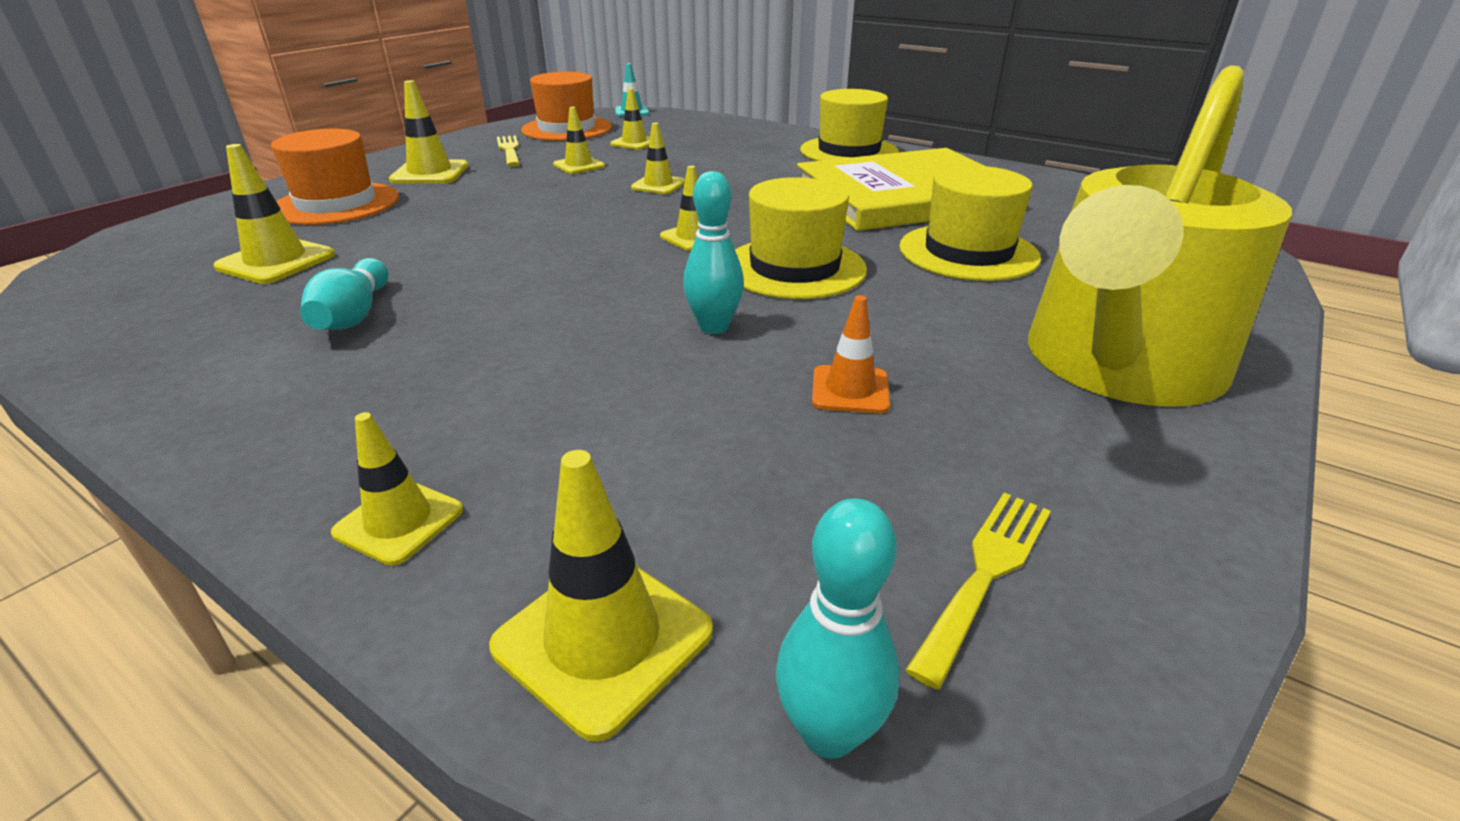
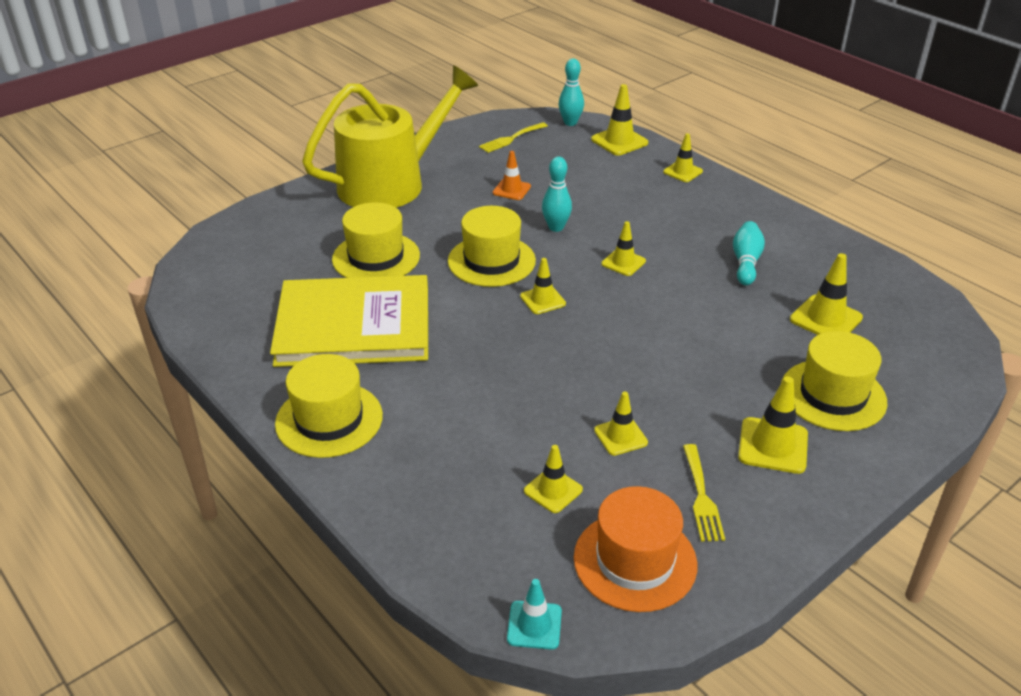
camera: 165 degrees left, 5 degrees up
(336, 204) = (833, 395): orange hat -> yellow hat
(658, 185) = (549, 380): yellow traffic cone -> yellow traffic cone (623, 262)

